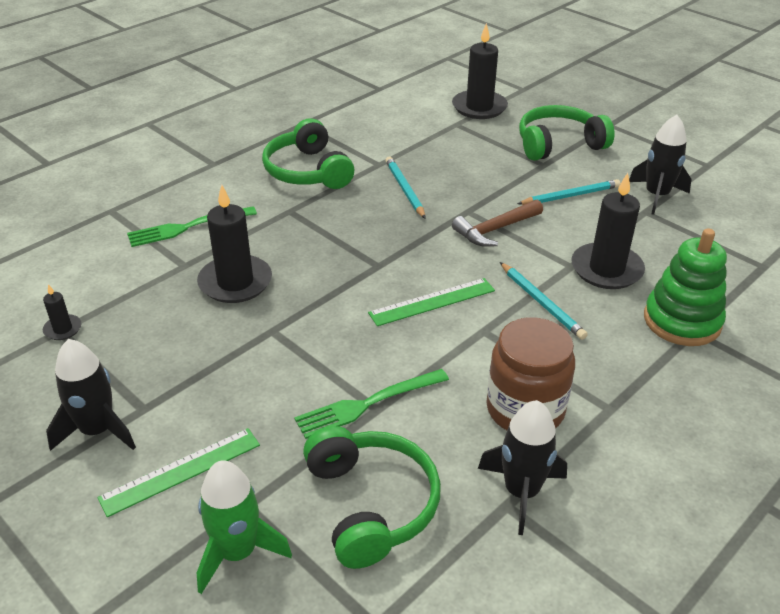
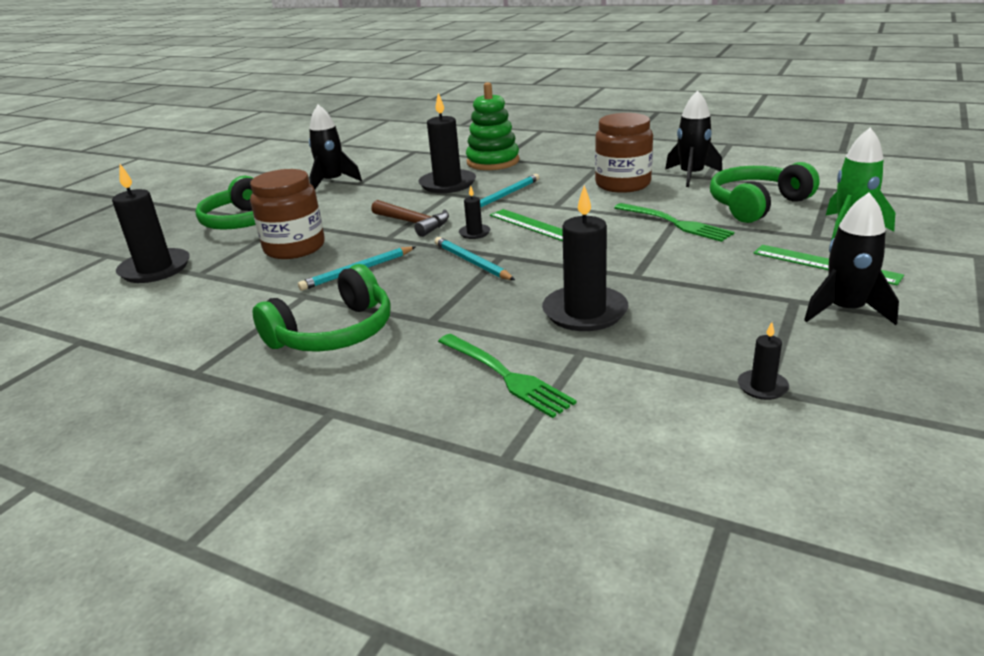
camera: 105 degrees left, 10 degrees down
(442, 260) = (474, 233): none -> black candle
(478, 164) = (294, 248): none -> brown jar
(570, 196) = (343, 207): turquoise pencil -> turquoise pencil (472, 262)

